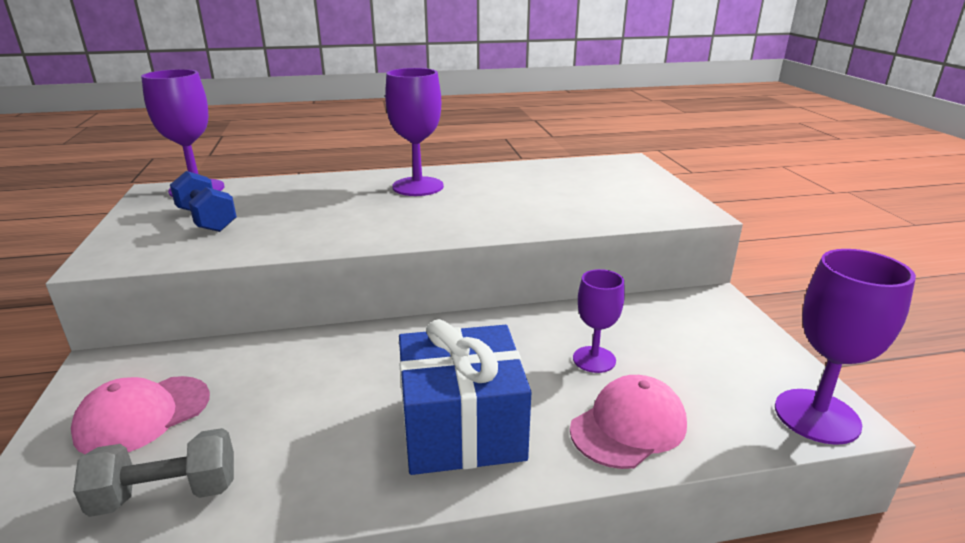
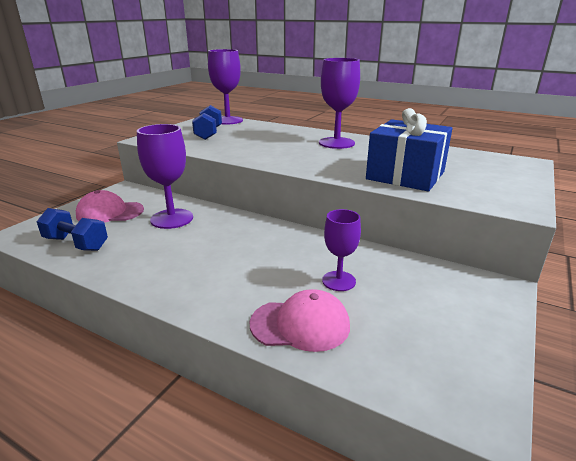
camera: 40 degrees right, 0 degrees up
(167, 494) = (76, 243): grey dumbbell -> blue dumbbell
(462, 427) = (212, 277): blue gift -> blue gift (405, 175)
(816, 416) = (458, 399): purple goblet -> purple goblet (172, 219)

